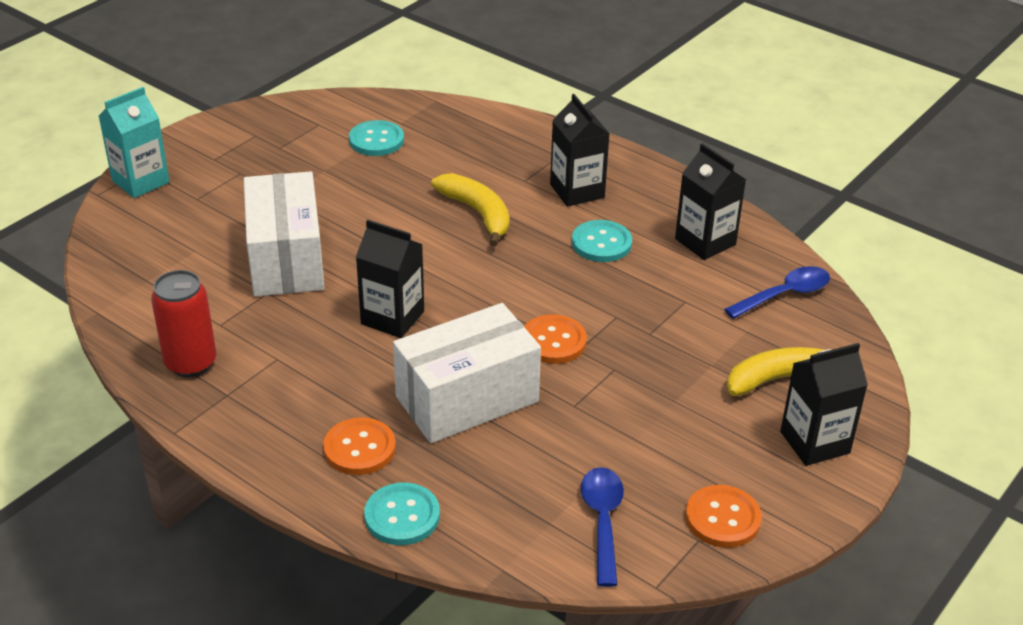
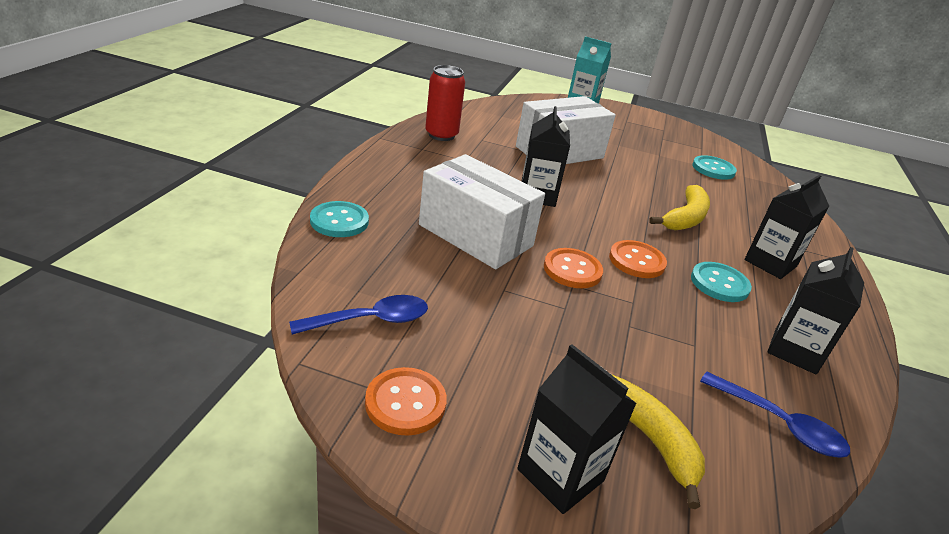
camera: 65 degrees right, 5 degrees down
(359, 448) = (398, 197): orange button -> orange button (636, 261)

